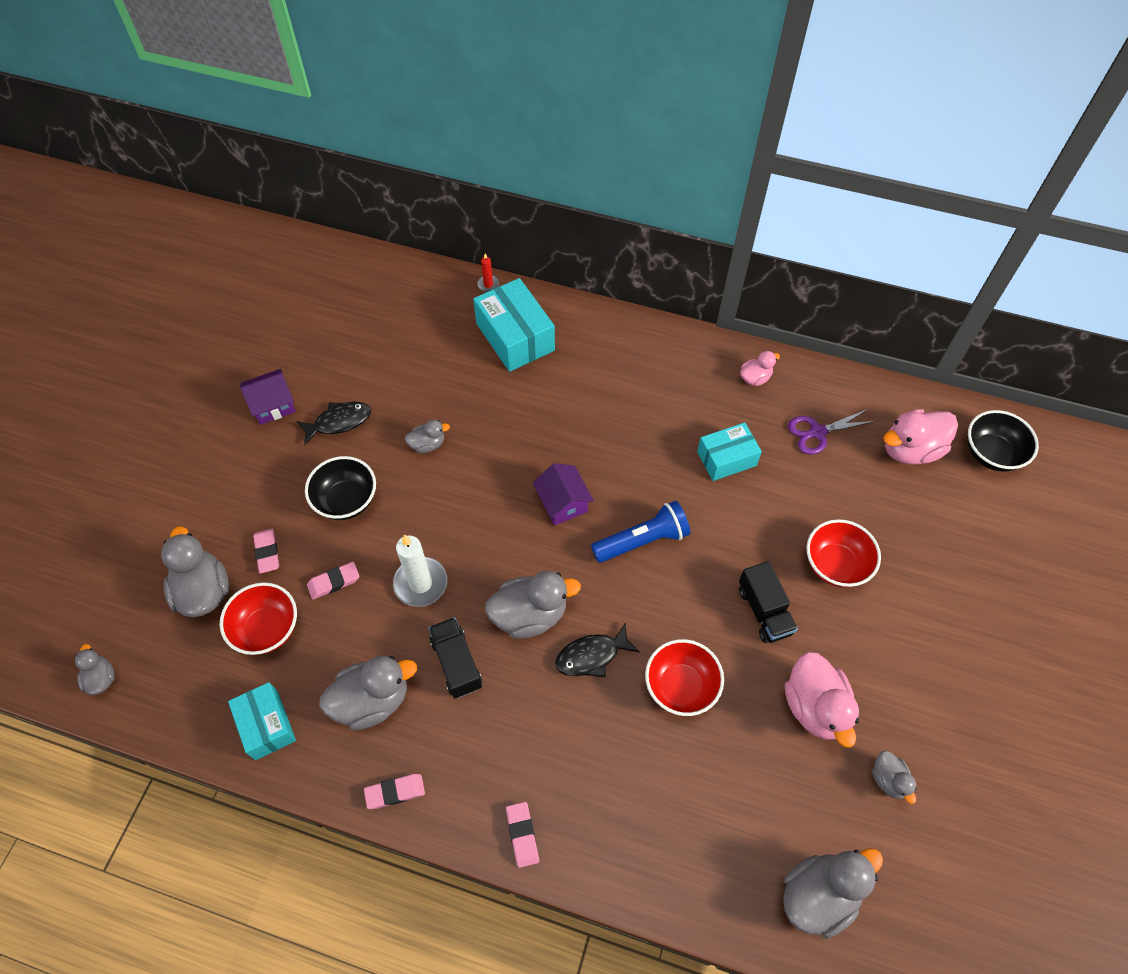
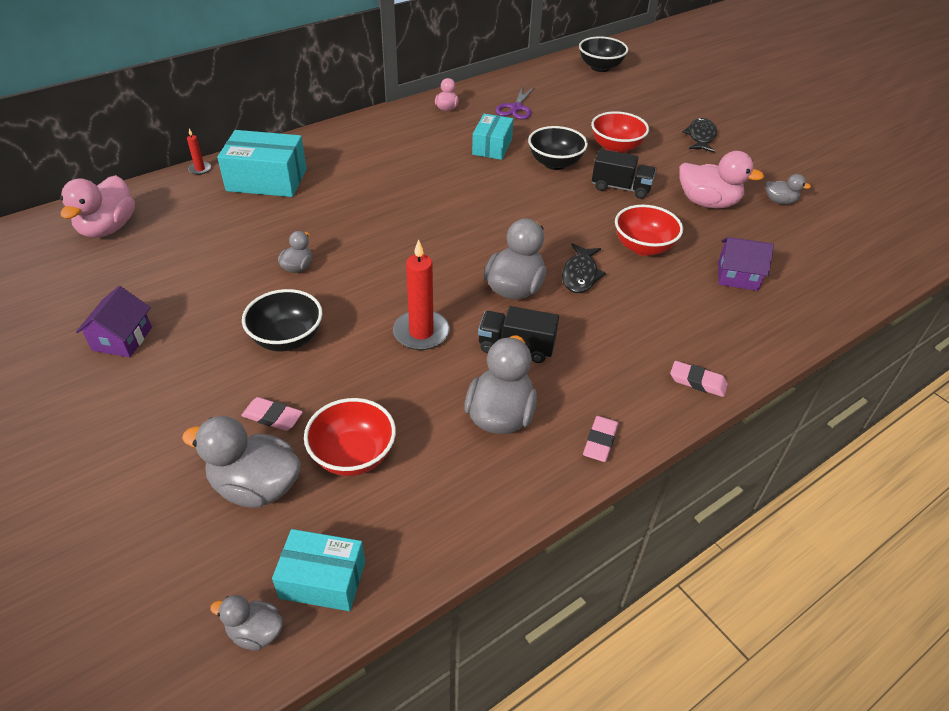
camera: 55 degrees left, 15 degrees down
(266, 725) = (454, 504): turquoise box -> turquoise box (322, 579)
(334, 582) = (358, 385): pink eraser -> none
(339, 422) = (203, 306): black fish -> black fish (700, 137)
(420, 583) = (421, 333): white candle -> red candle
(563, 503) = (439, 227): purple house -> purple house (737, 276)
(642, 541) = (513, 208): blue flashlight -> none
(751, 528) = (555, 163): none -> black bowl
(818, 895) = (839, 265): grey duck -> none
(910, 449) = (567, 87): pink duck -> pink duck (108, 228)

